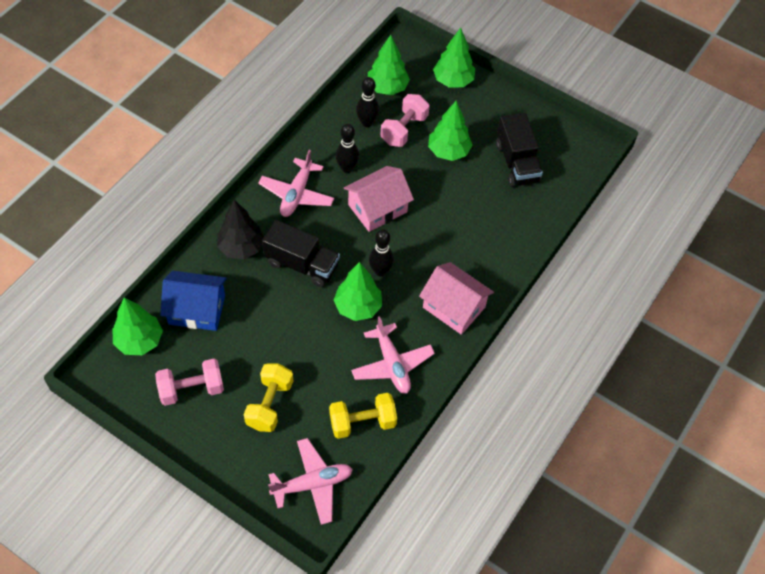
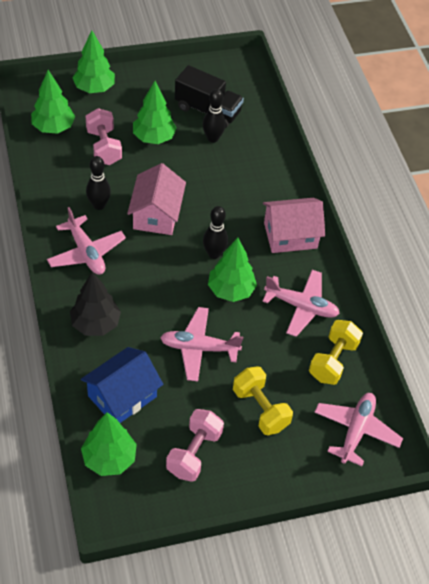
camera: 50 degrees left, 5 degrees down
(284, 325) = (199, 348): none -> pink plane
(302, 264) = (155, 297): black truck -> none
(367, 123) = (71, 163): black bowling pin -> black bowling pin (212, 138)

